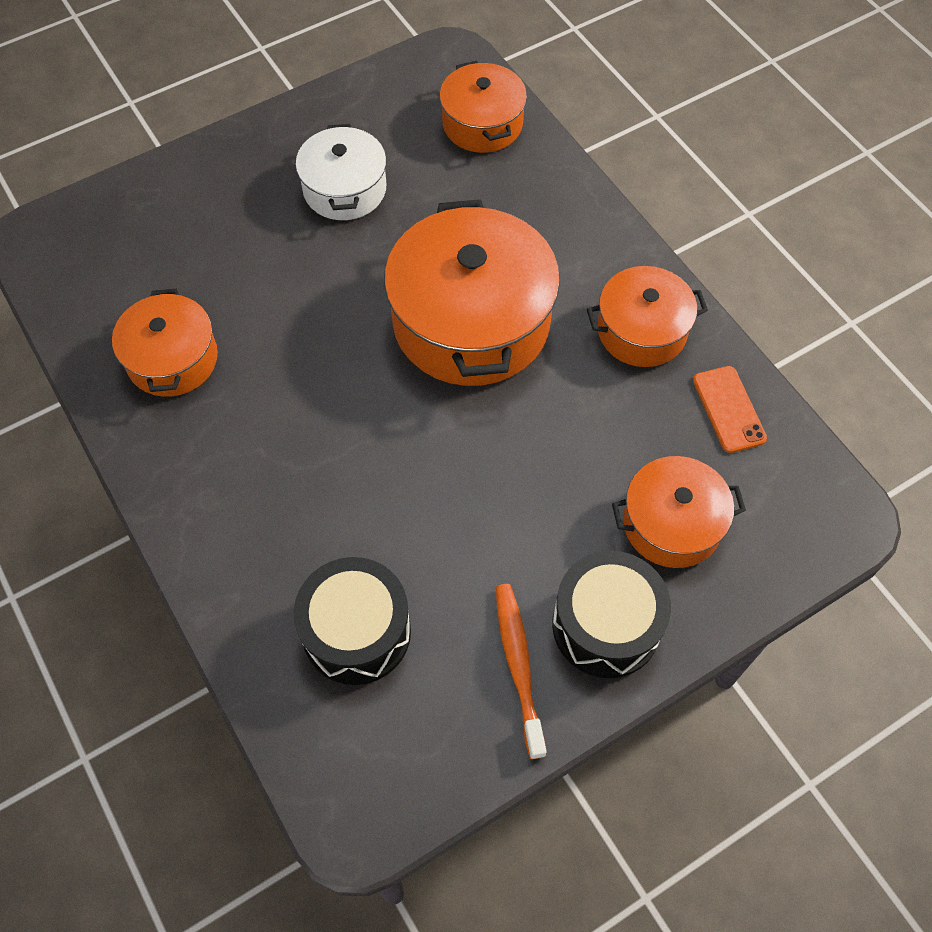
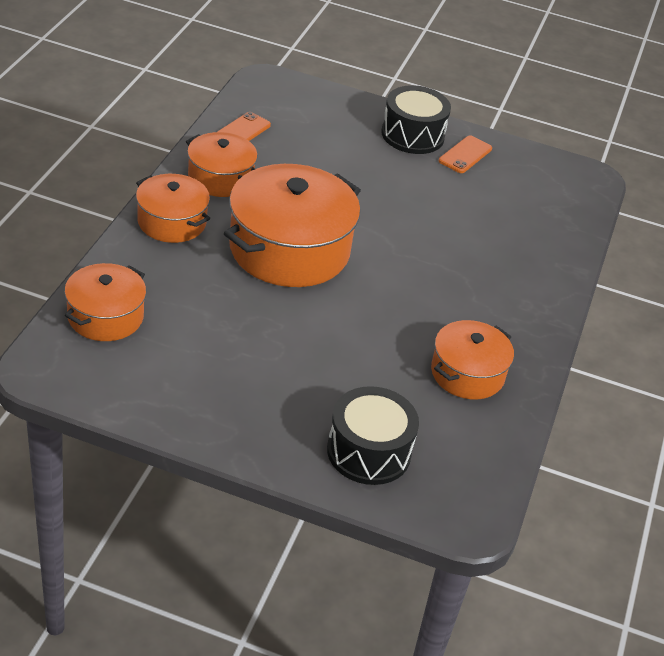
camera: 135 degrees left, 20 degrees down
(345, 189) = (242, 362): white pot -> none
(356, 632) = (517, 213): black drum -> black drum (369, 452)
(518, 665) = (465, 155): orange toothbrush -> orange phone
(671, 524) = (334, 131): orange pot -> orange pot (172, 222)

